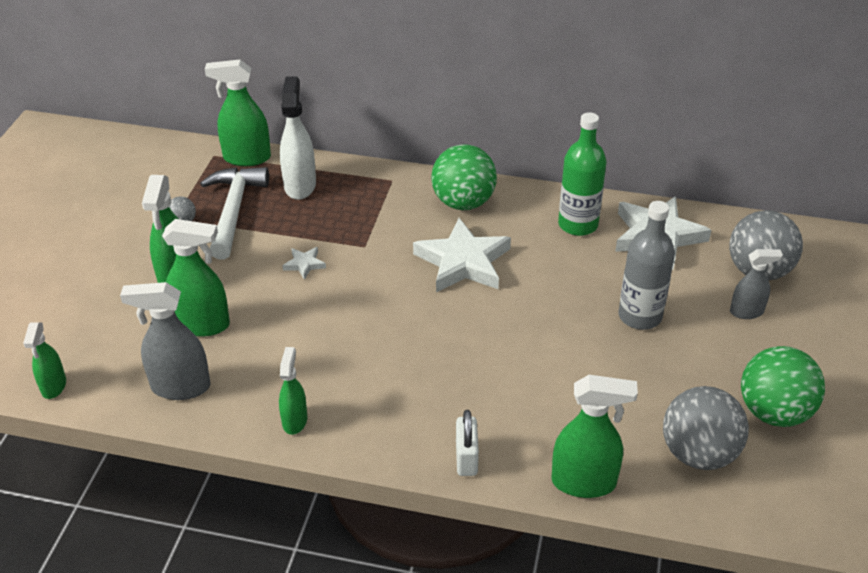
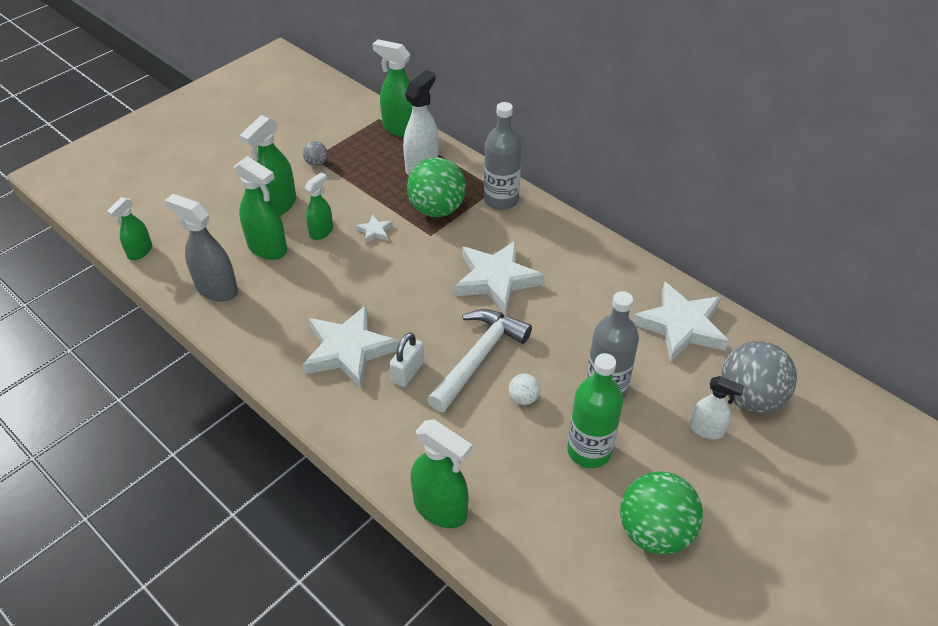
camera: 30 degrees right, 5 degrees up
(234, 211) = (358, 168): white hammer -> white hammer (478, 358)
(295, 421) = (270, 351): green spray bottle -> green spray bottle (321, 232)
(375, 385) = (348, 350): none -> white star
(406, 189) = (501, 200): none -> grey bottle
(463, 202) = (537, 229): green ball -> green ball (437, 209)
(466, 458) = (367, 442): white padlock -> white padlock (408, 372)
(576, 354) = (523, 398): none -> white ball
(578, 224) = (618, 287): green bottle -> green bottle (589, 451)
(698, 453) = (555, 534): grey ball -> none
(746, 312) = (706, 430): grey spray bottle -> white spray bottle

